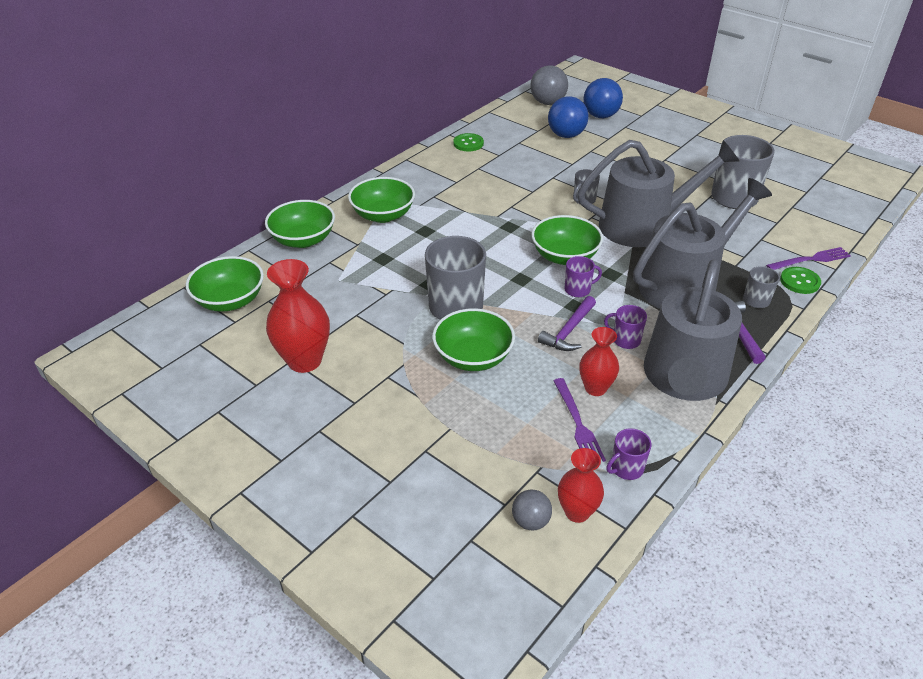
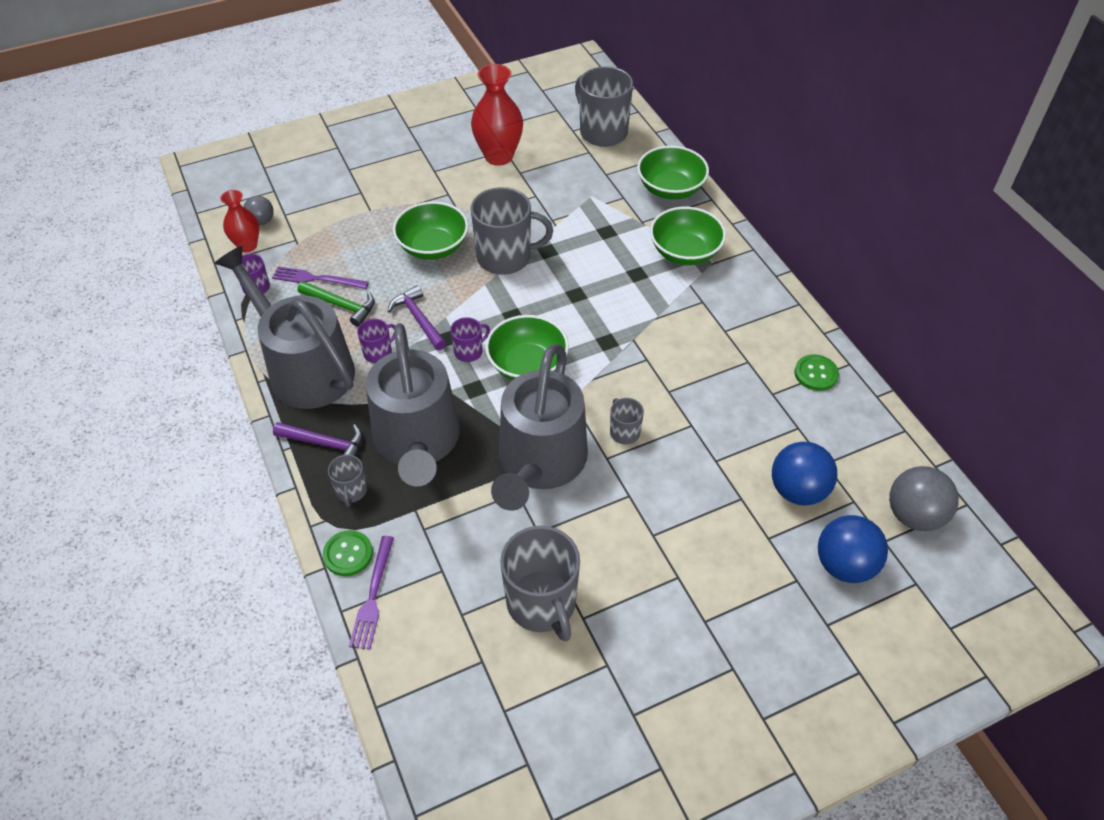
camera: 115 degrees right, 10 degrees up
(230, 300) = (602, 132): green bowl -> grey mug
(578, 289) = (469, 351): purple mug -> purple mug turned 135 degrees counterclockwise
(595, 388) = (341, 305): red vase -> green hammer

